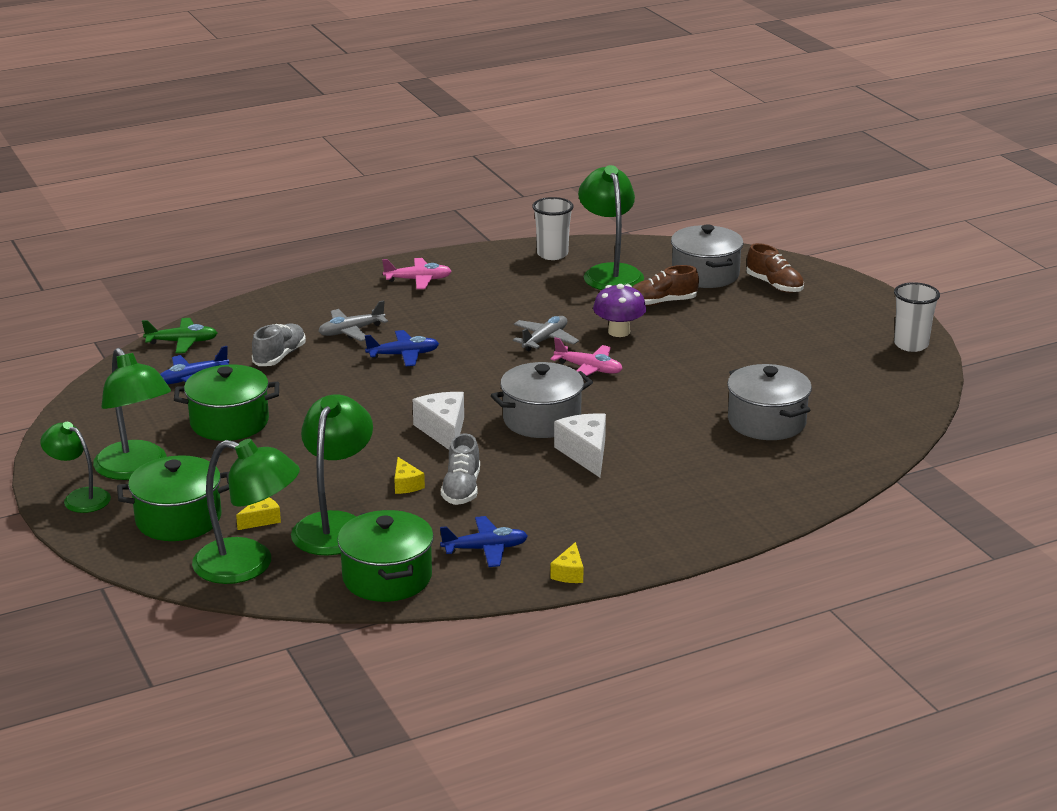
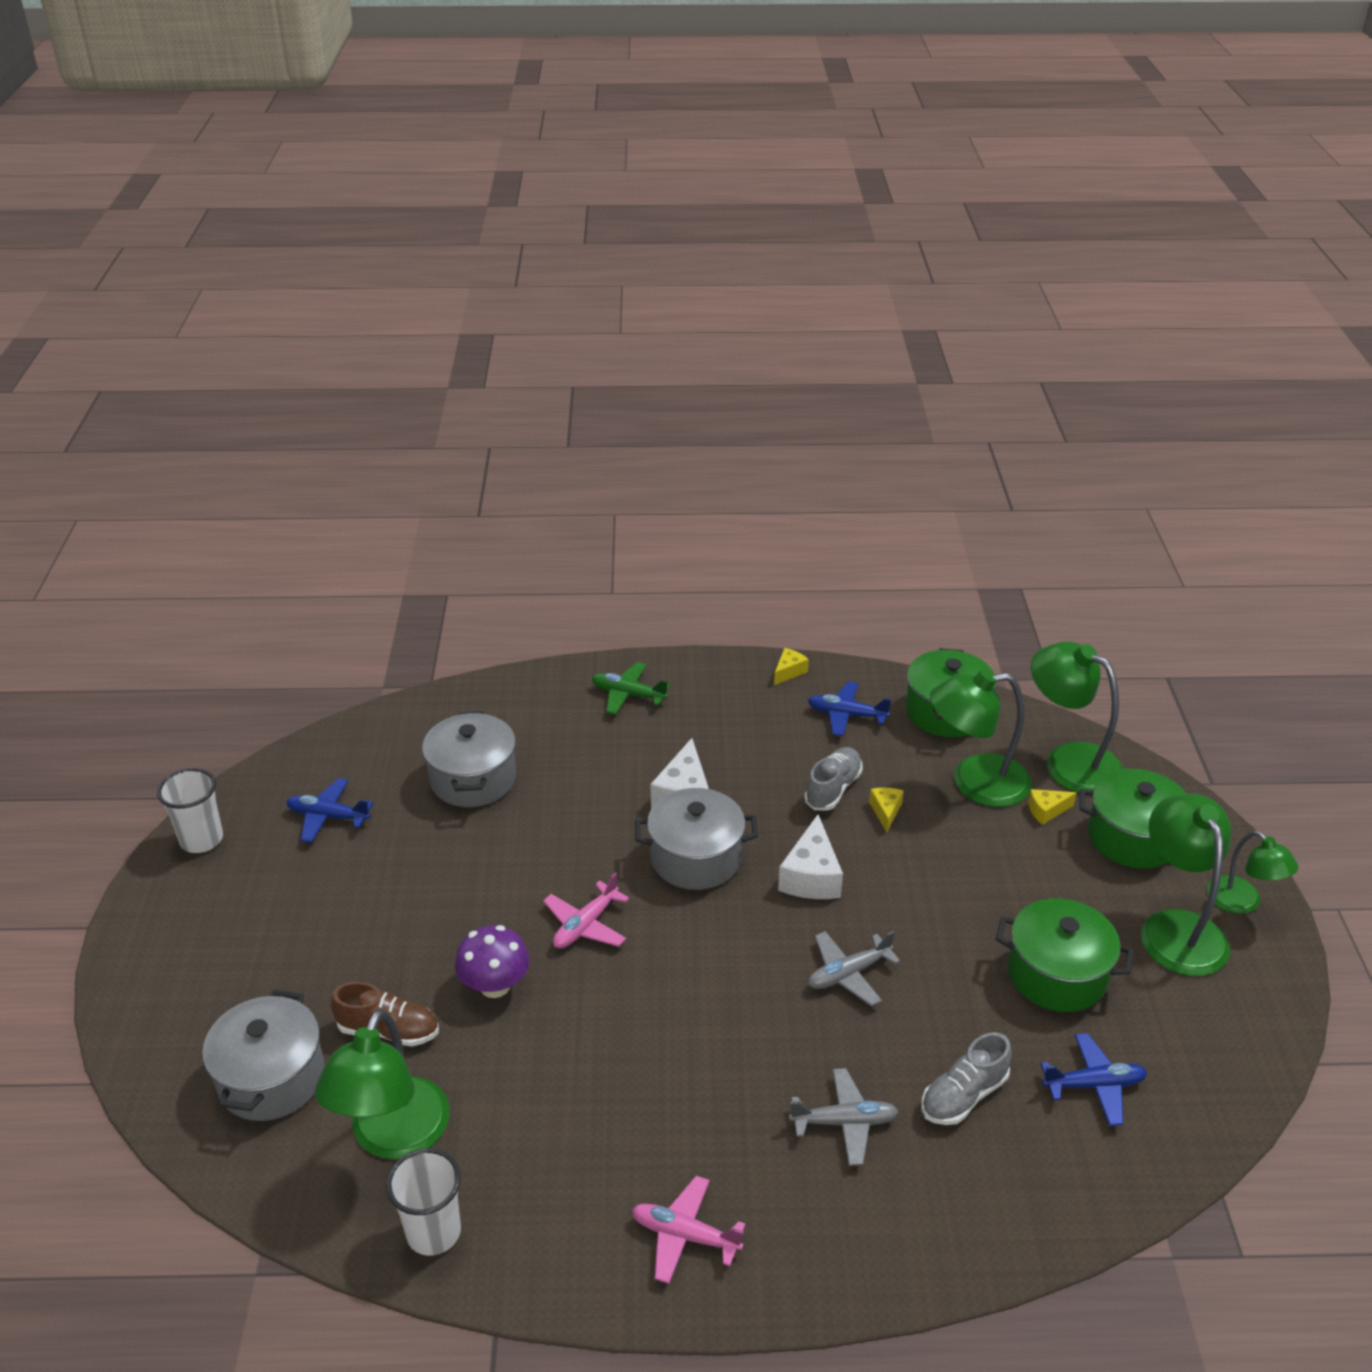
camera: 155 degrees left, 10 degrees up
(182, 342) = (1101, 1188): green plane -> green plane (628, 695)
(335, 525) = (975, 783): green lamp -> green lamp turned 45 degrees clockwise
(403, 355) = (795, 1036): blue plane -> blue plane (328, 816)
(545, 340) = (597, 1003): grey plane -> grey plane (848, 974)
(588, 369) = (585, 925): pink plane -> pink plane turned 105 degrees counterclockwise
(774, 285) = (213, 1014): brown shoe -> none

